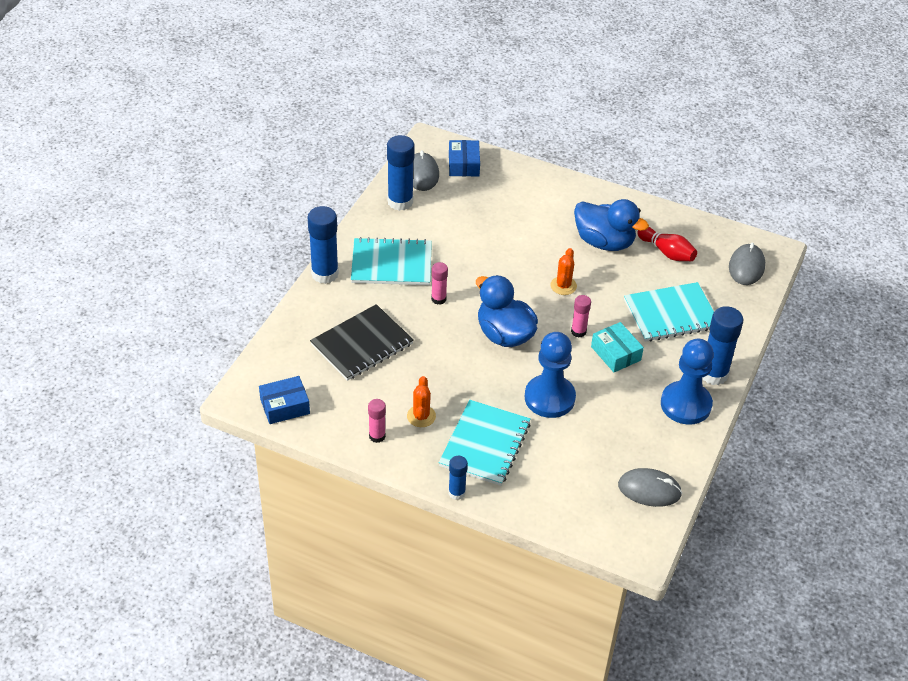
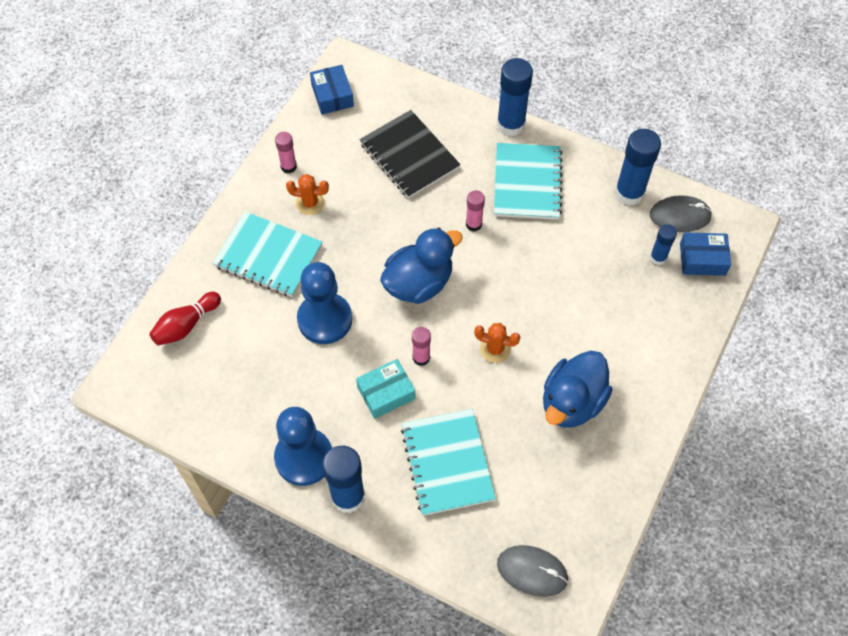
camera: 95 degrees right, 15 degrees up
(456, 493) = (211, 229): blue glue stick -> blue glue stick (658, 258)
(649, 490) = (190, 402): grey mouse -> none
(667, 252) = (556, 474): red bowling pin -> red bowling pin (186, 325)

